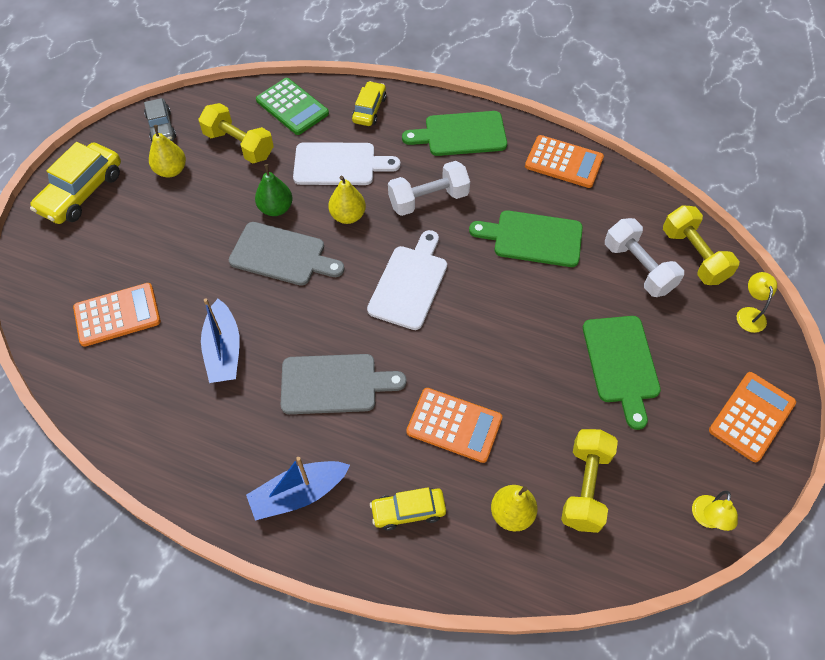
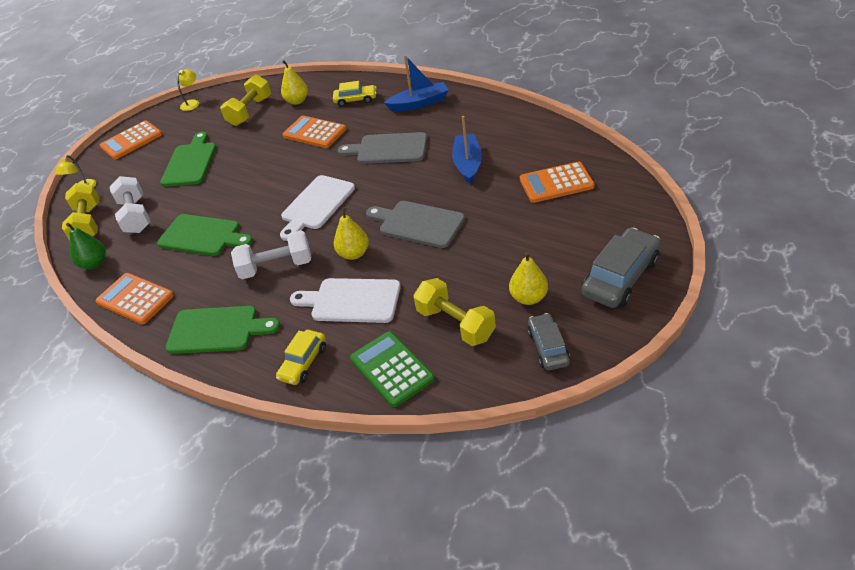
camera: 165 degrees left, 15 degrees down
(82, 192) = (621, 277): yellow car -> grey car
(276, 208) = (420, 260): green pear -> green pear (94, 263)

